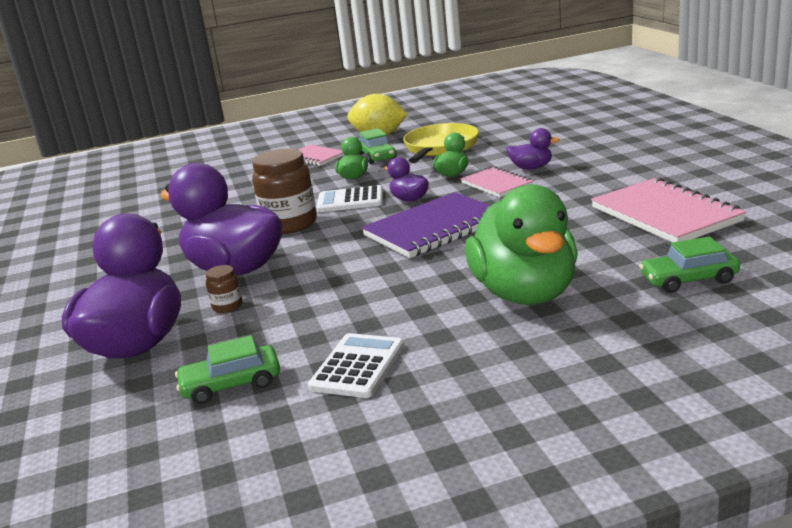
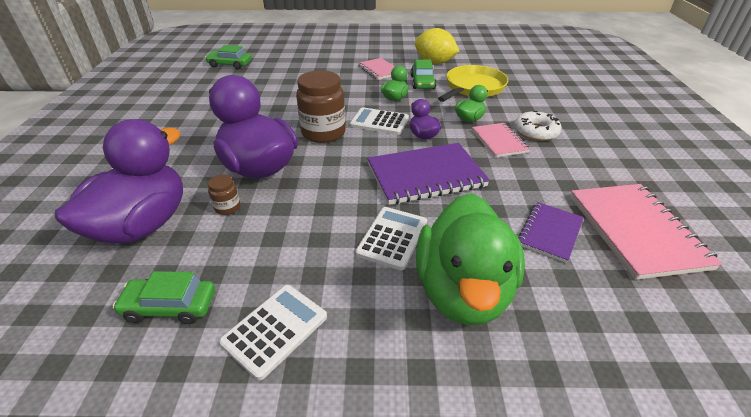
camera: 15 degrees right, 15 degrees up
(430, 279) = (392, 238): none -> white calculator
(531, 168) = (535, 132): purple duck -> white donut
(585, 236) = (549, 233): none -> purple notebook
(688, 279) = (630, 337): green car -> green car (230, 64)

